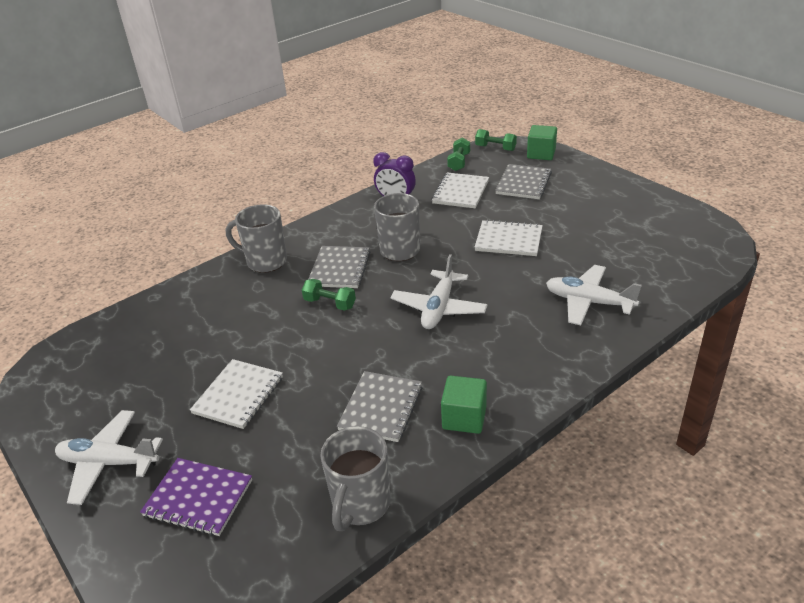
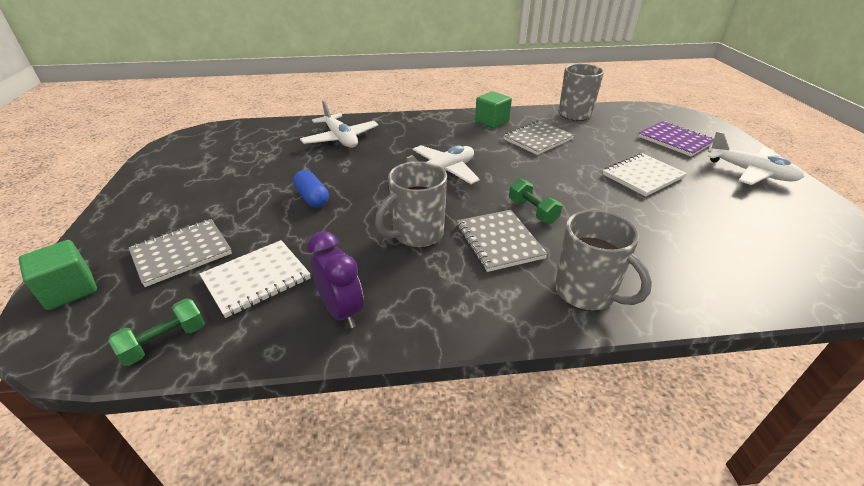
camera: 150 degrees left, 0 degrees up
(339, 269) = (499, 241): grey notebook -> grey notebook turned 60 degrees counterclockwise
(495, 148) = (75, 343): green dumbbell -> none
(508, 240) = (312, 198): white notebook -> blue capsule

